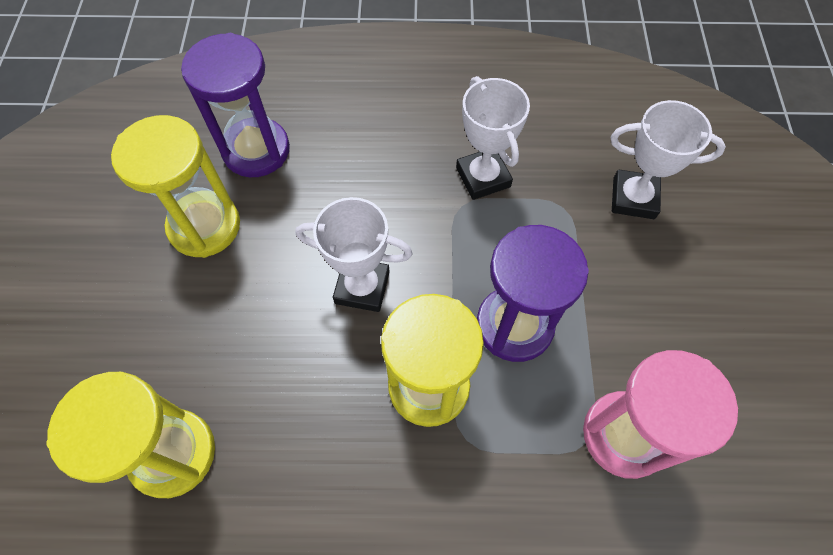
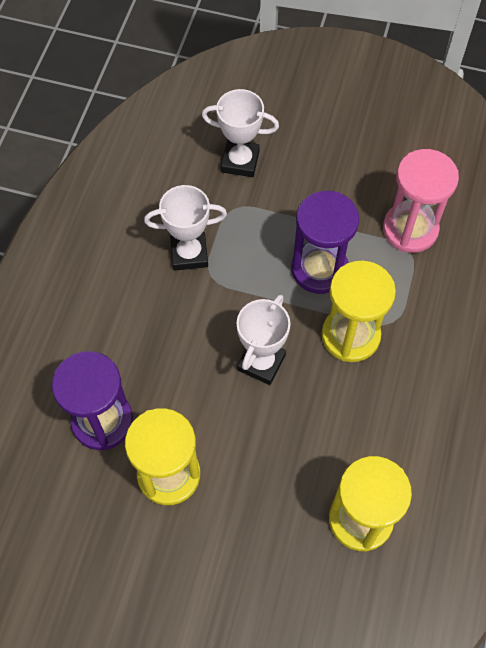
camera: 75 degrees left, 0 degrees up
(633, 198) = (240, 161): white trophy -> white trophy turned 75 degrees clockwise

